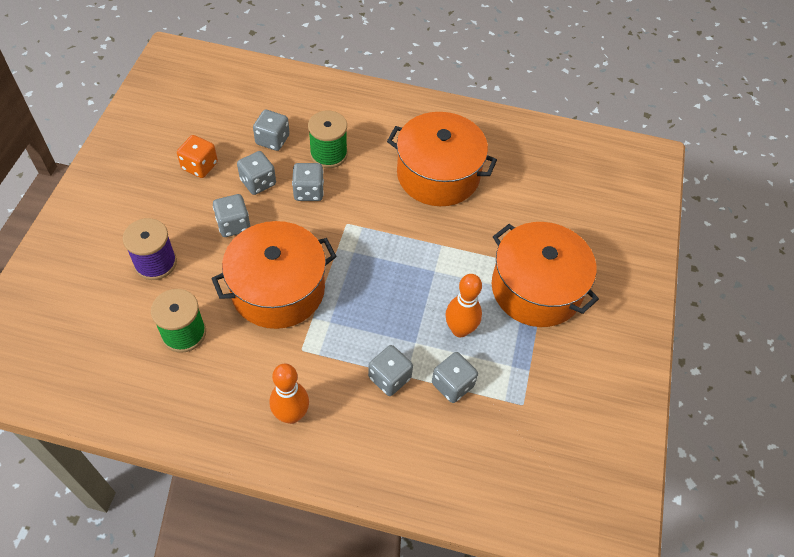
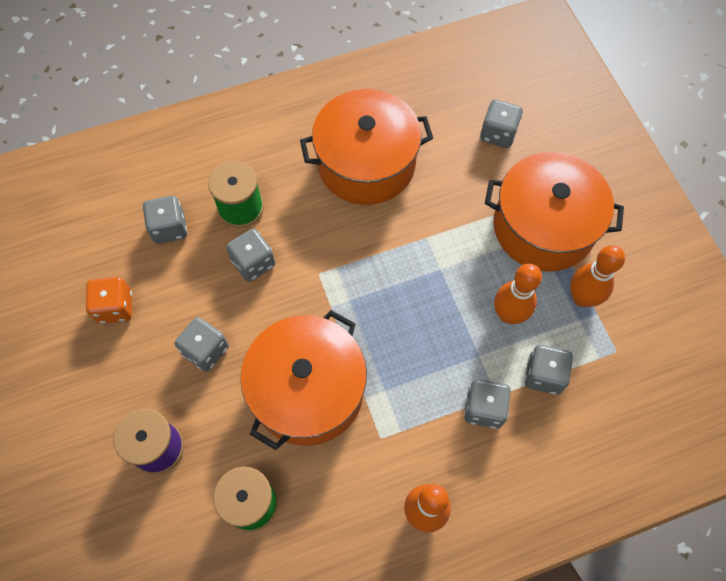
camera: 30 degrees left, 10 degrees up
(258, 182) = (193, 286): grey dice -> grey dice (498, 134)
(526, 353) = (582, 298): none -> orange bowling pin

